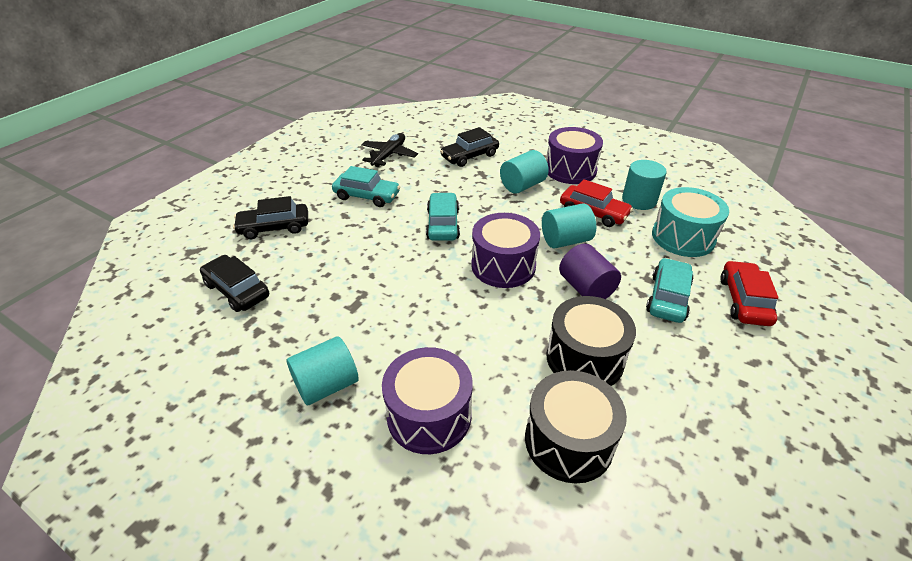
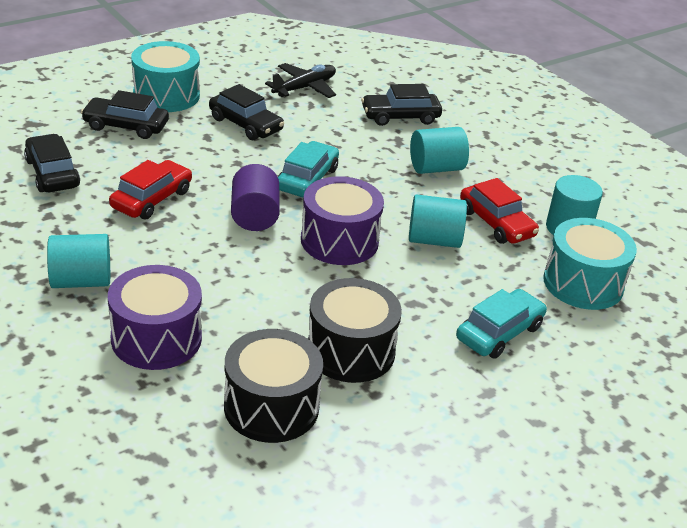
camera: 20 degrees right, 5 degrees down
(290, 192) = (166, 95): none -> turquoise drum
(367, 196) = (245, 124): turquoise car -> black car
(570, 170) = (513, 169): purple drum -> none
(585, 288) = (412, 292): purple cylinder -> purple cylinder (254, 216)
(744, 301) = (589, 367): red car -> red car (152, 199)

